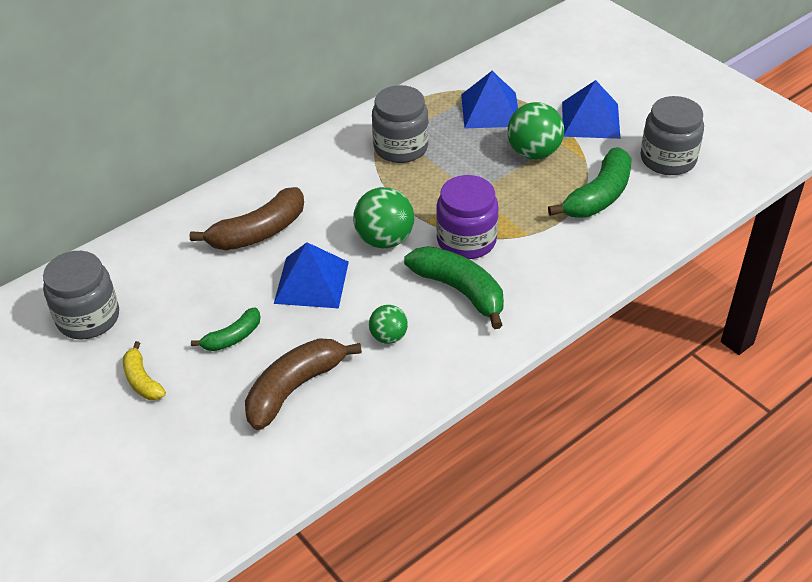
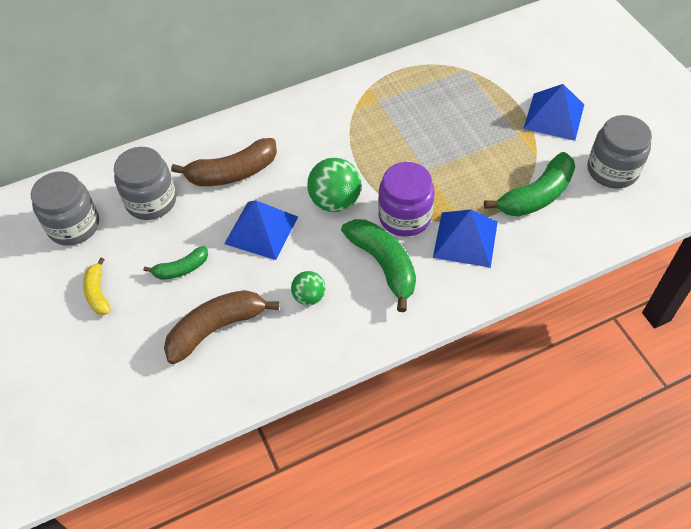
camera: 15 degrees right, 10 degrees up
(401, 147) = (377, 113): grey jar -> grey jar (151, 201)
(490, 110) = (467, 90): blue pyramid -> blue pyramid (465, 239)
(533, 152) = (492, 140): green ball -> none

